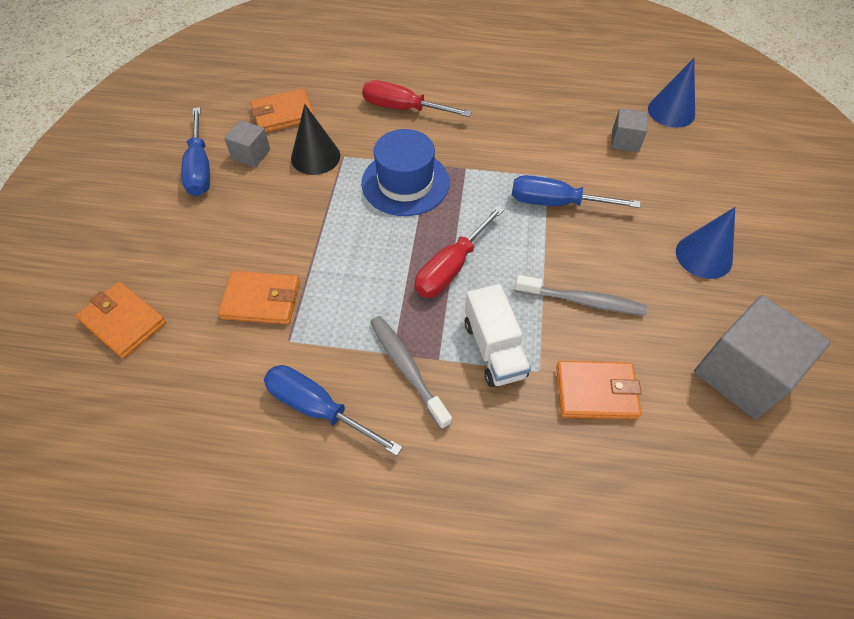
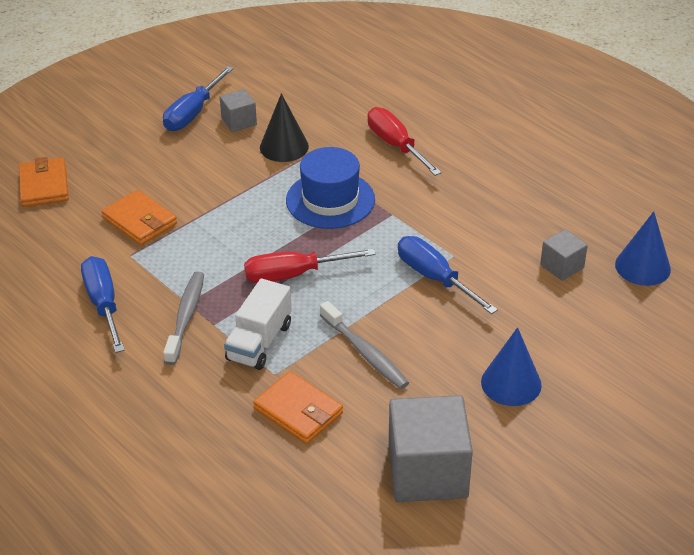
camera: 40 degrees right, 15 degrees down
(283, 114) = (295, 104): orange wallet -> none

